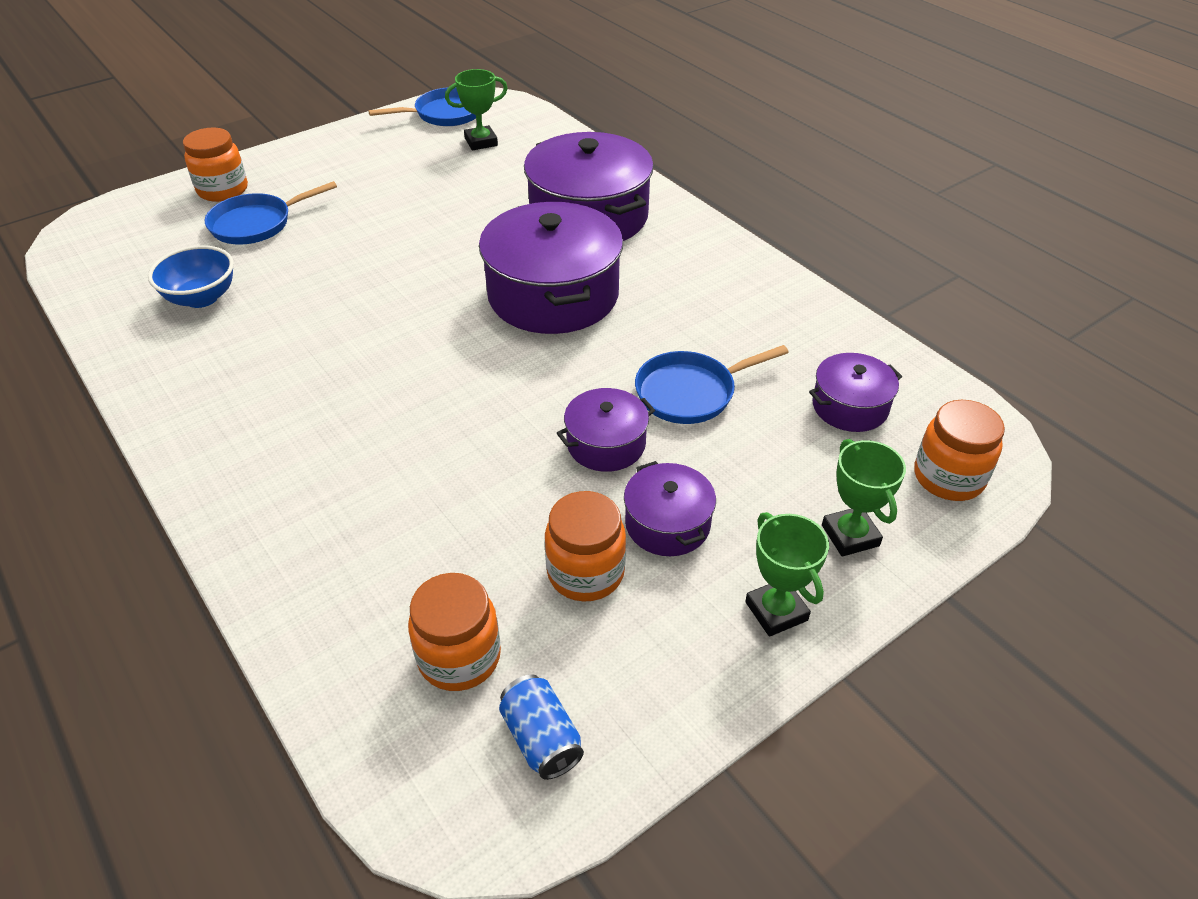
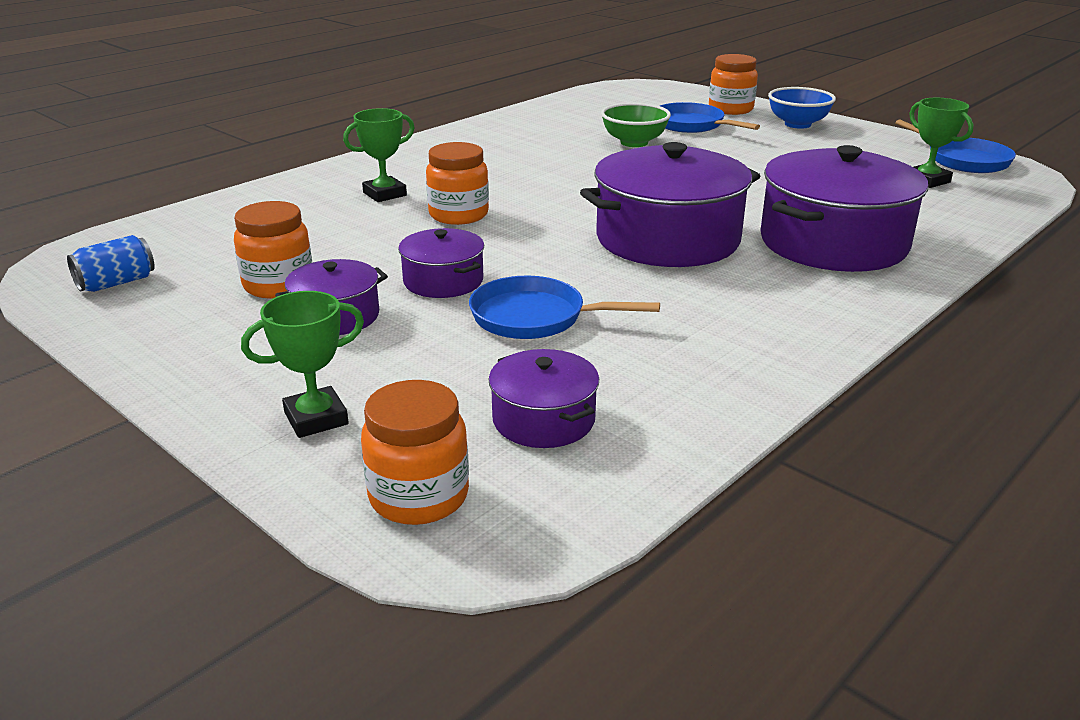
camera: 80 degrees right, 15 degrees down
(201, 298) = (581, 126): blue bowl -> blue bowl (797, 124)
(287, 270) = (634, 142): none -> green bowl
(459, 657) = (201, 249): orange jar -> orange jar (458, 215)
(691, 392) = (535, 317): blue pan -> blue pan turned 45 degrees counterclockwise
(776, 611) = (216, 375): green trophy -> green trophy (385, 194)

